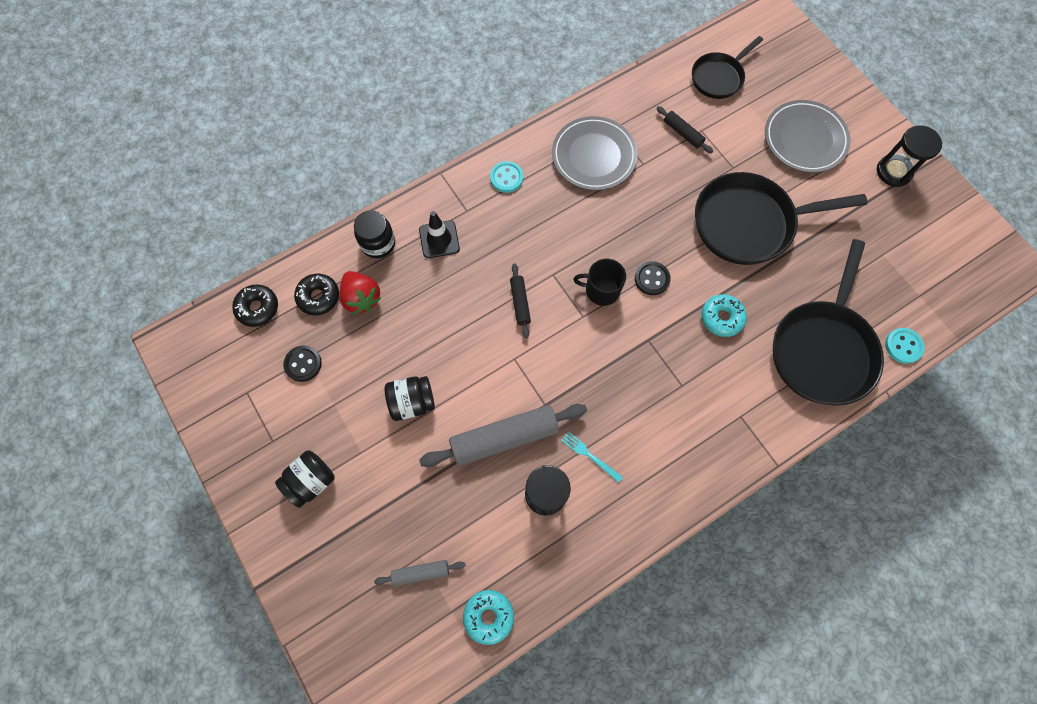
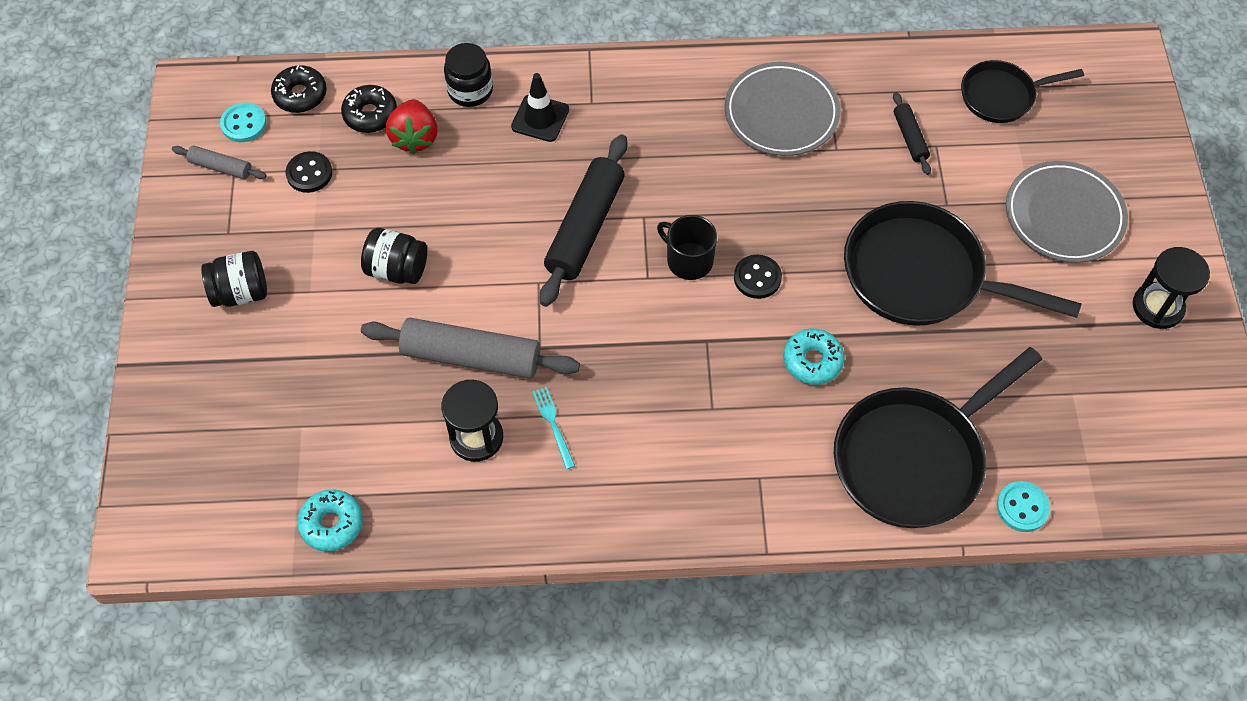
camera: 30 degrees right, 10 degrees down
(421, 572) = (291, 442): grey rolling pin -> grey rolling pin (221, 167)
(506, 178) = (661, 89): turquoise button -> turquoise button (244, 124)
(520, 302) = (585, 228): black rolling pin -> black rolling pin, size x2.01

